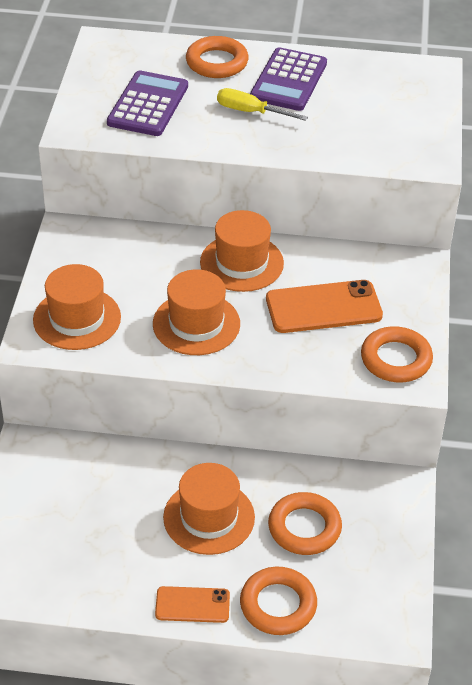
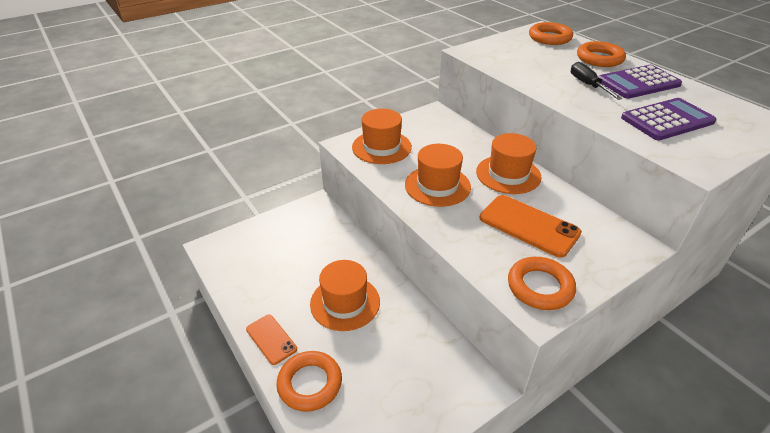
camera: 50 degrees right, 5 degrees down
(148, 105) = (527, 58): purple calculator -> purple calculator (667, 120)
(250, 112) = (588, 85): yellow screwdriver -> black screwdriver
(304, 528) = (386, 354): orange ring -> orange ring (549, 38)

